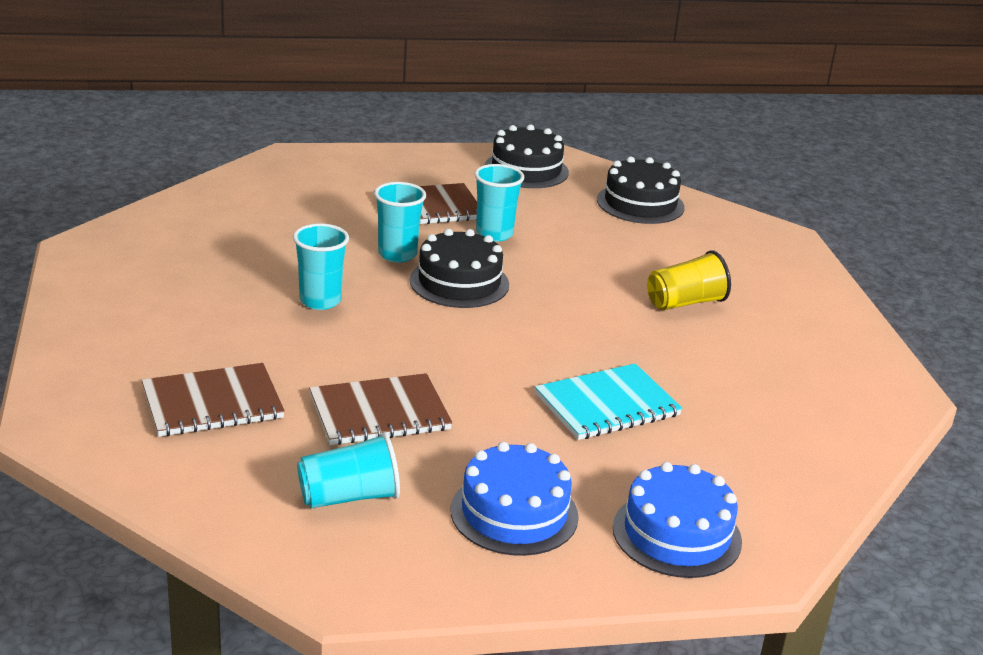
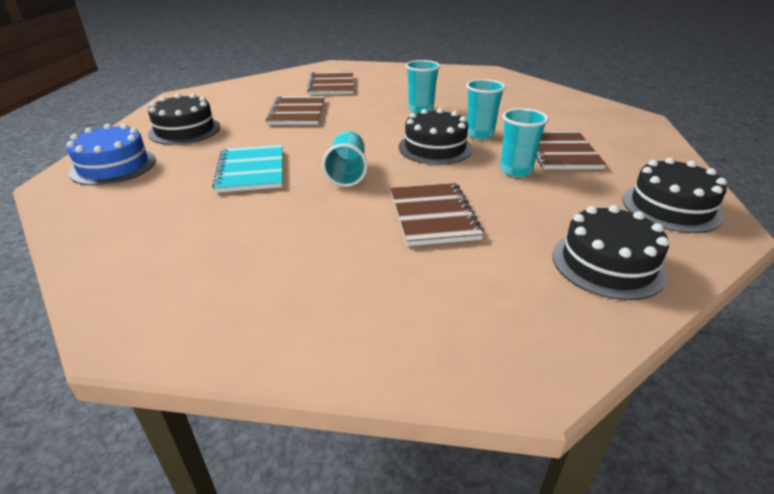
camera: 110 degrees right, 5 degrees up
(349, 497) = (237, 101): turquoise cup -> turquoise cup (347, 173)
(514, 513) = (185, 130): blue cake -> black cake
(624, 275) = (433, 216): none -> brown notebook
(685, 303) = (373, 237): yellow cup -> none

